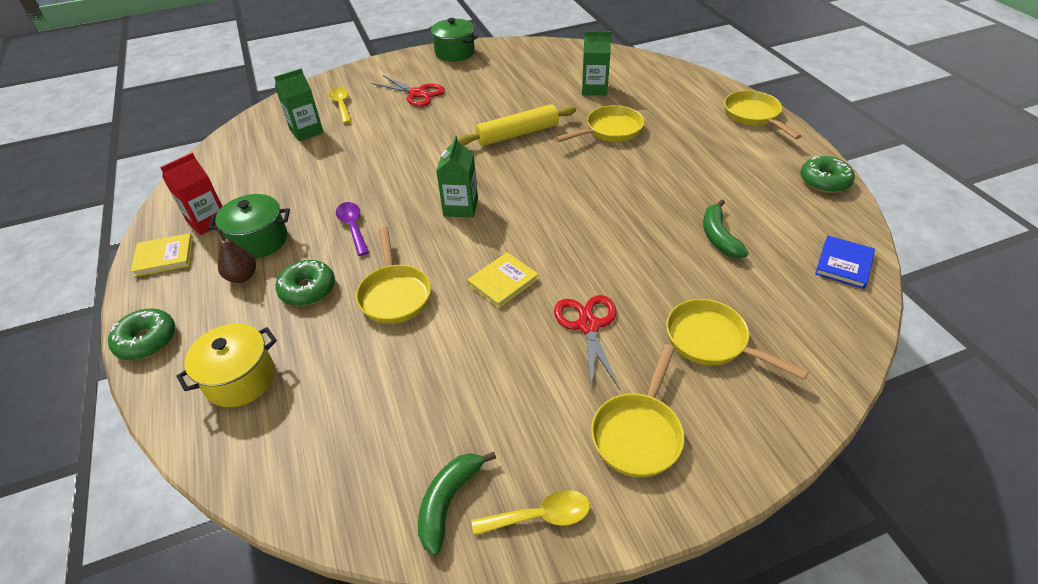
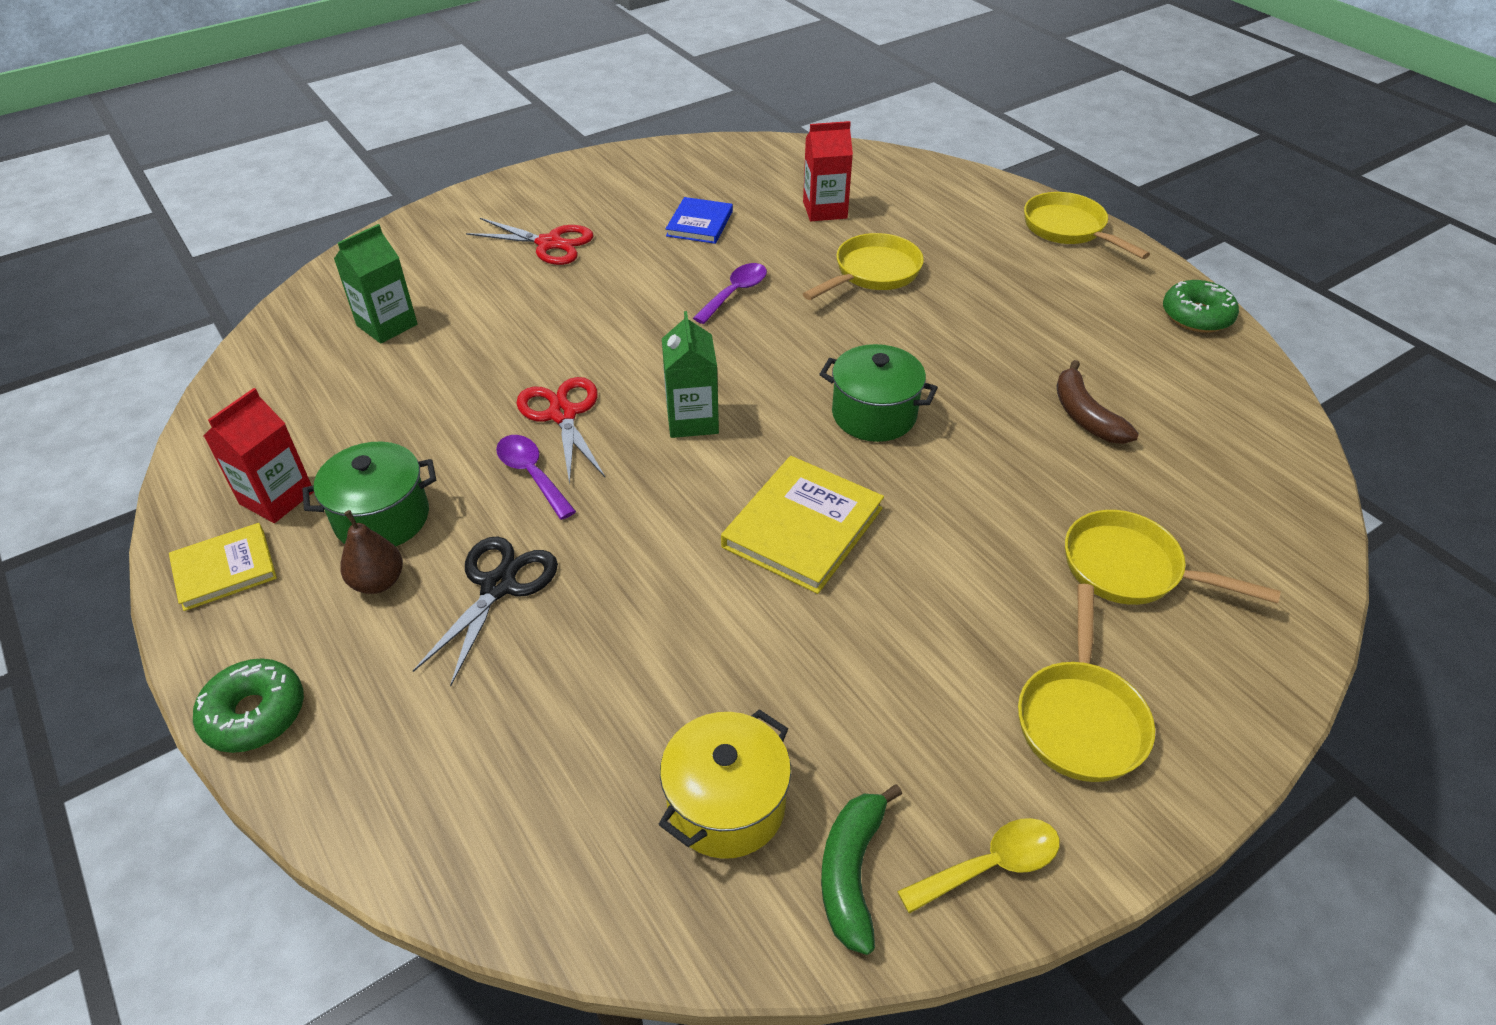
camera: 15 degrees left, 0 degrees up
(240, 379) = (446, 749): yellow pot -> yellow pot (726, 805)
(308, 289) = (498, 586): green donut -> black scissors
(341, 105) = (430, 275): yellow spoon -> none
(395, 294) = (643, 572): yellow pan -> none
(455, 53) = (584, 170): green pot -> green pot (874, 414)
(503, 282) = (803, 528): yellow book -> yellow book, size x1.56
(517, 134) = (735, 293): yellow rolling pin -> purple spoon
(588, 325) = (952, 574): red scissors -> red scissors (562, 414)
(594, 89) = (825, 210): green carton -> red carton
(719, 237) = (1085, 415): green banana -> brown banana
(843, 264) = (1262, 432): blue book -> blue book (699, 224)

